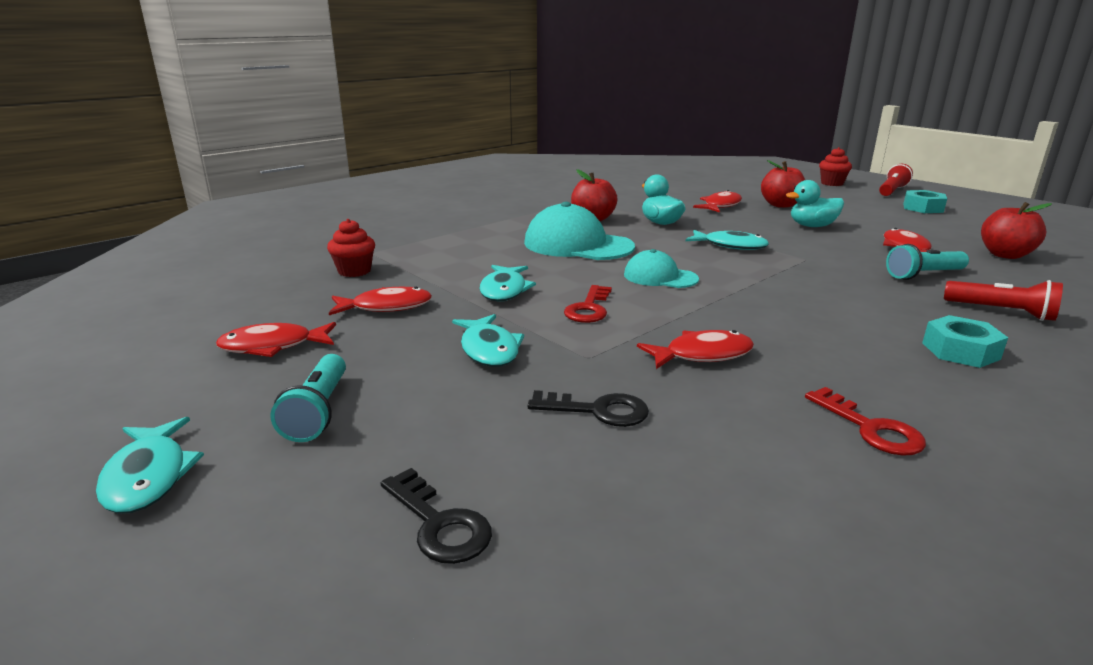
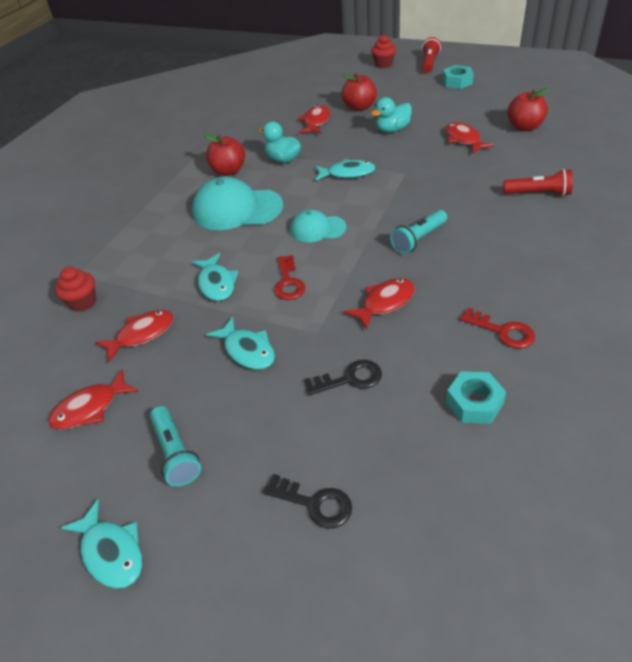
camera: 20 degrees left, 20 degrees up
(924, 275) = (483, 168): turquoise flashlight -> turquoise flashlight (418, 239)
(960, 351) = (527, 242): turquoise nut -> turquoise nut (474, 403)

